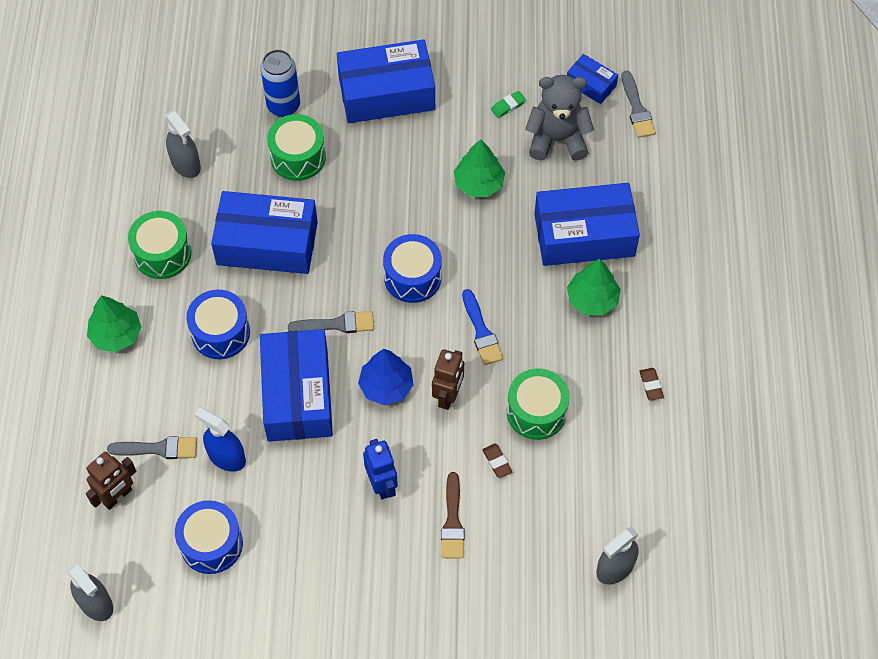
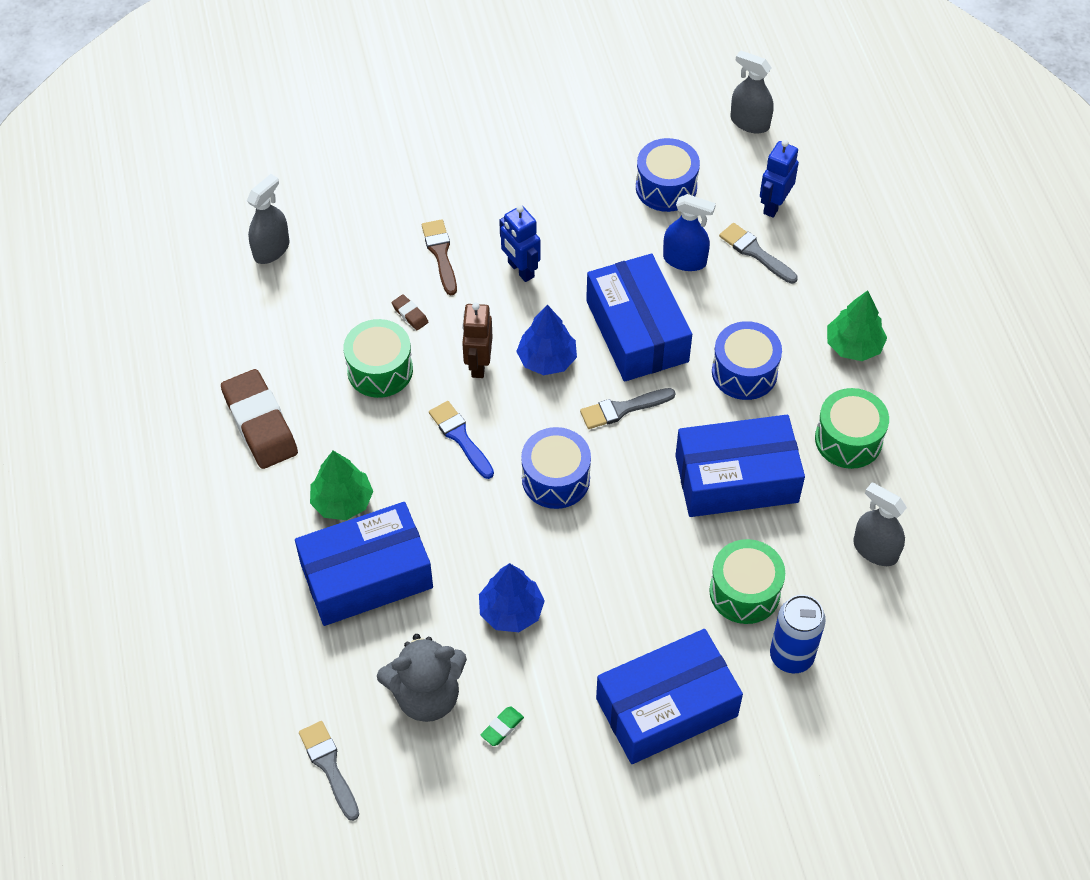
camera: 165 degrees right, 5 degrees down
(117, 496) = (774, 205): brown robot -> blue robot
(158, 449) = (755, 252): grey brush -> grey brush turned 60 degrees clockwise
(479, 183) = (511, 611): green tree -> blue tree
(591, 84) = (398, 788): blue box -> none
(651, 385) = (260, 423): brown eraser -> brown eraser, size x2.45

